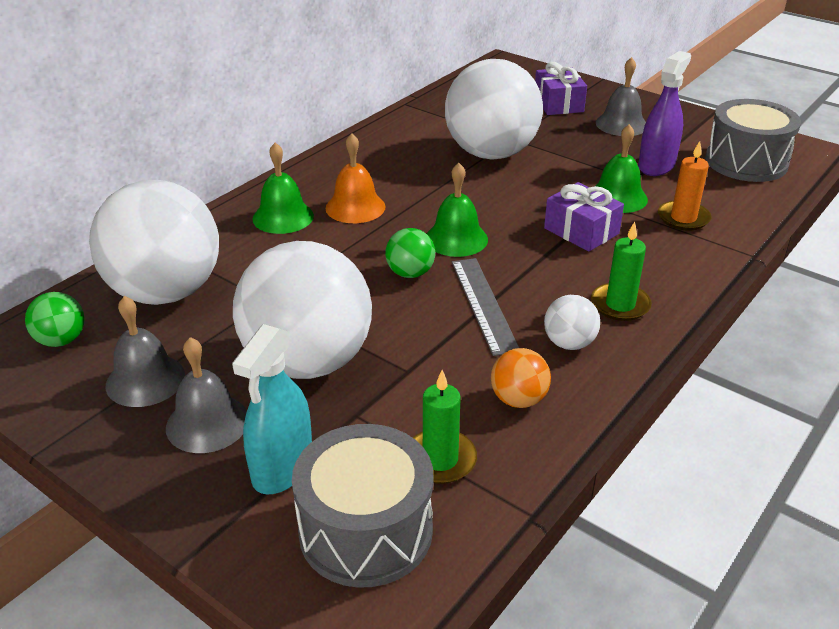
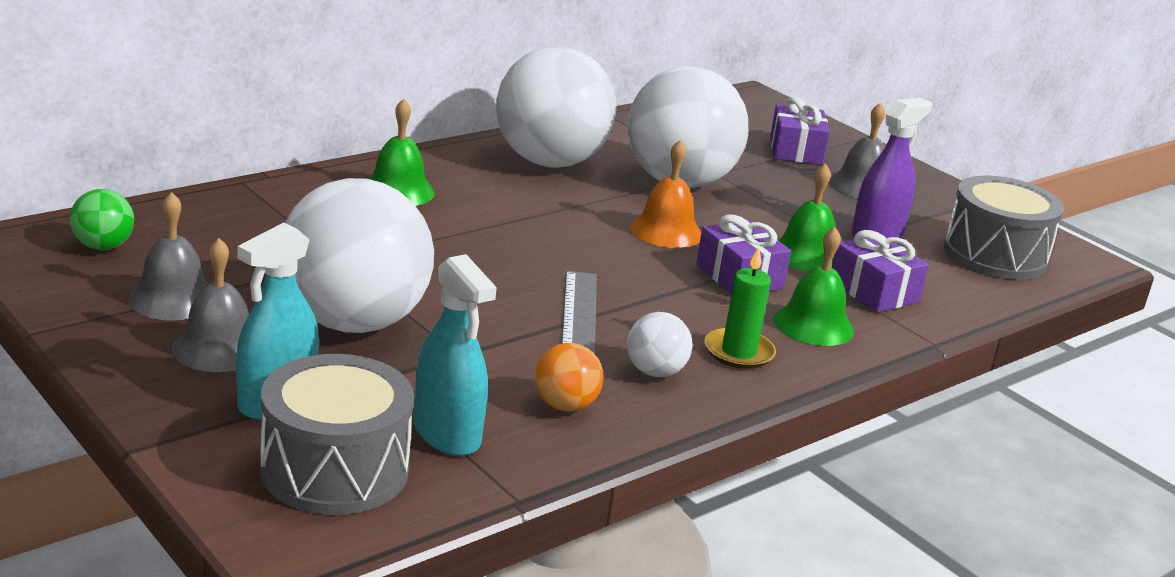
camera: 10 degrees right, 10 degrees down
(166, 292) = (233, 230): white ball -> white ball (550, 162)
(355, 207) = (486, 199): orange bell -> orange bell (666, 231)
(410, 273) = (512, 271): green ball -> none
(440, 459) = (447, 434): green candle -> turquoise spray bottle
(456, 239) = (585, 252): green bell -> green bell (813, 325)
(683, 218) = (873, 291): orange candle -> purple gift

